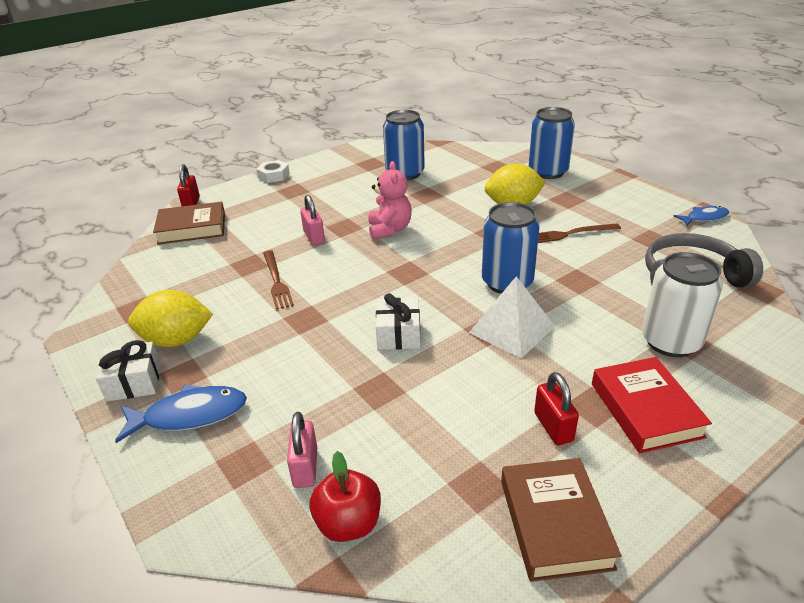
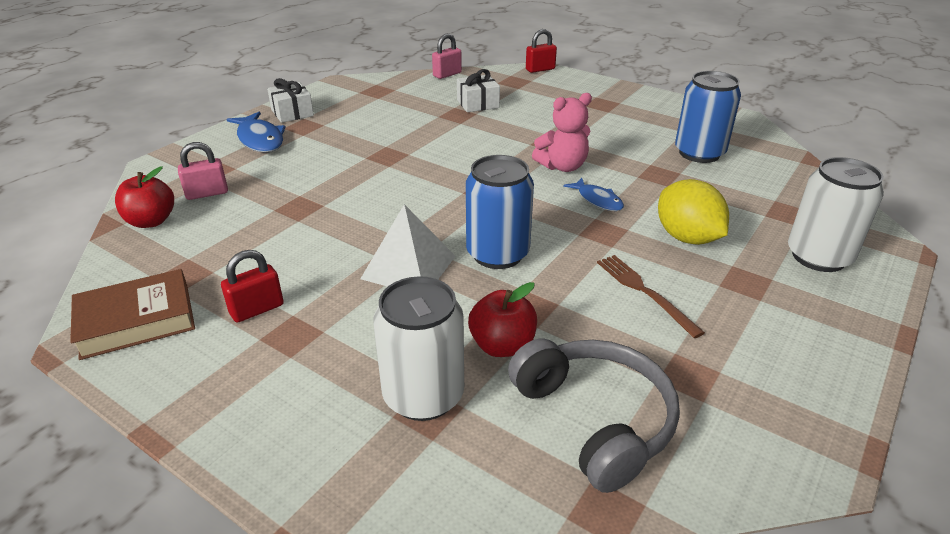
camera: 70 degrees right, 0 degrees up
(176, 340) = (343, 114): yellow lemon -> none
(192, 228) = (500, 80): brown book -> none
(273, 175) = (623, 89): white nut -> none
(276, 281) = (437, 131): brown fork -> none
(314, 237) = (520, 132): pink padlock -> pink padlock (447, 74)
(398, 334) = (378, 203): white gift -> white gift (478, 104)
(548, 172) = (818, 257): blue can -> white can
(619, 299) = (502, 346): none -> red apple
(645, 410) = (288, 374): red book -> none
(704, 218) = (817, 442): blue fish -> blue fish (597, 200)

